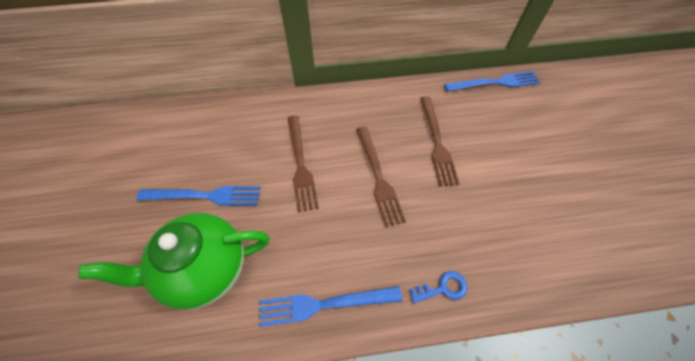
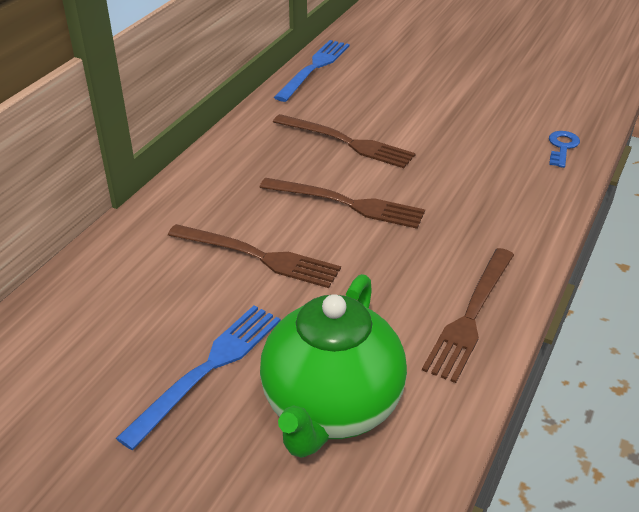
camera: 55 degrees left, 20 degrees down
(324, 304) = (470, 316): blue fork -> brown fork
(443, 288) = (521, 223): blue key -> blue key (562, 147)

